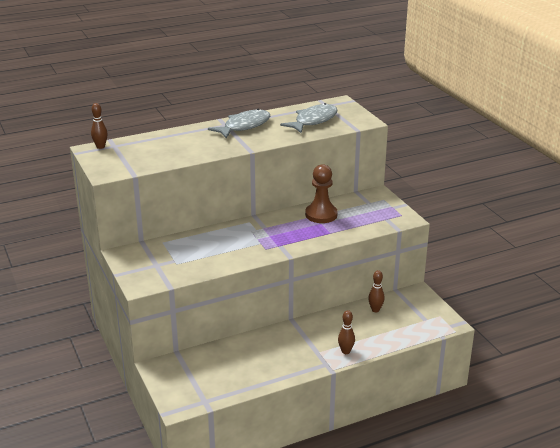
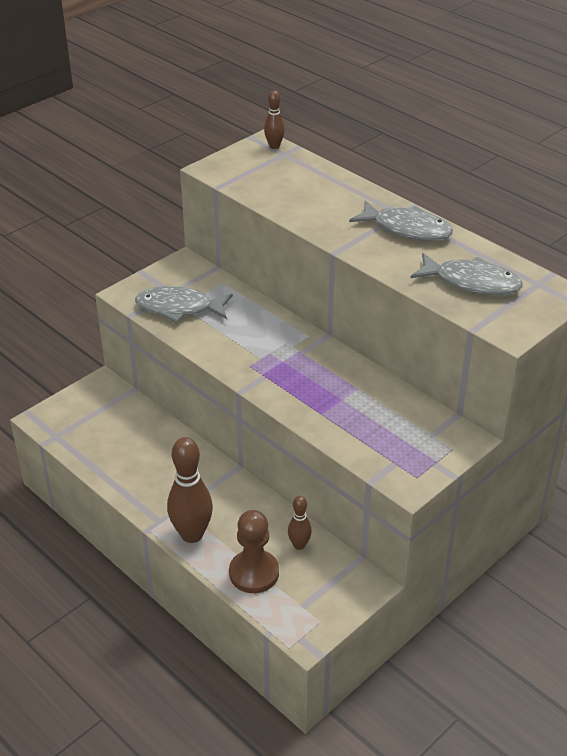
camera: 70 degrees right, 10 degrees up
(179, 265) = (178, 308): none -> grey fish
(321, 215) = (365, 394): brown pawn -> brown pawn (254, 573)
(345, 351) = (192, 534): brown bowling pin -> brown bowling pin, size x1.89

